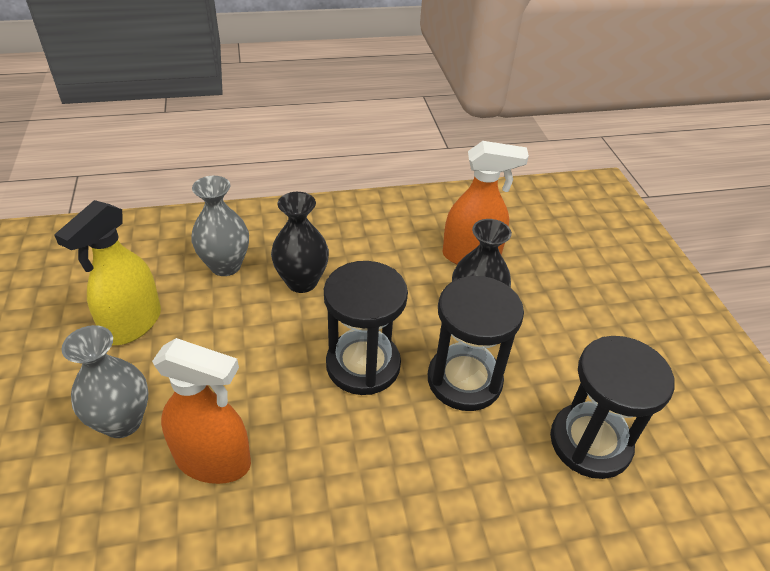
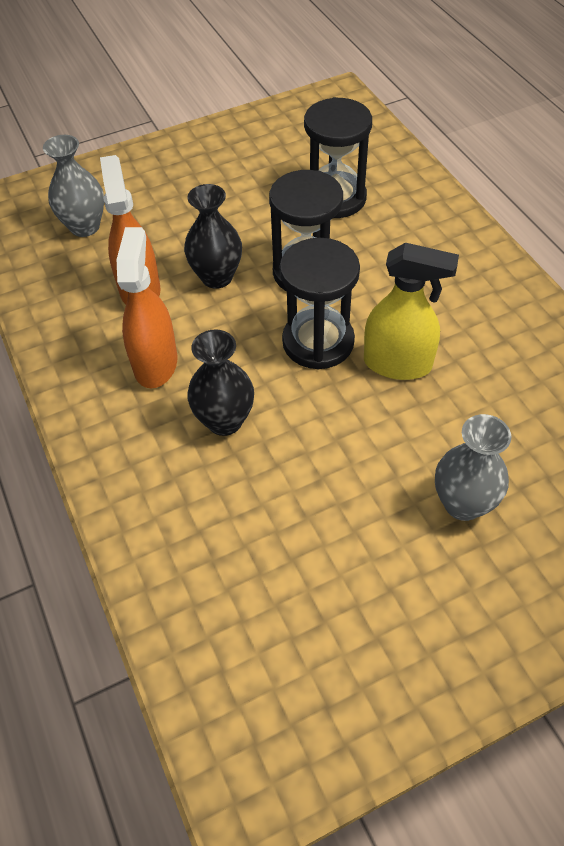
camera: 100 degrees left, 10 degrees up
(132, 324) = (345, 558): yellow spray bottle -> yellow spray bottle (398, 364)
(213, 460) = (464, 416): orange spray bottle -> orange spray bottle (155, 363)
(225, 265) = (221, 504): grey vase -> grey vase (85, 227)

